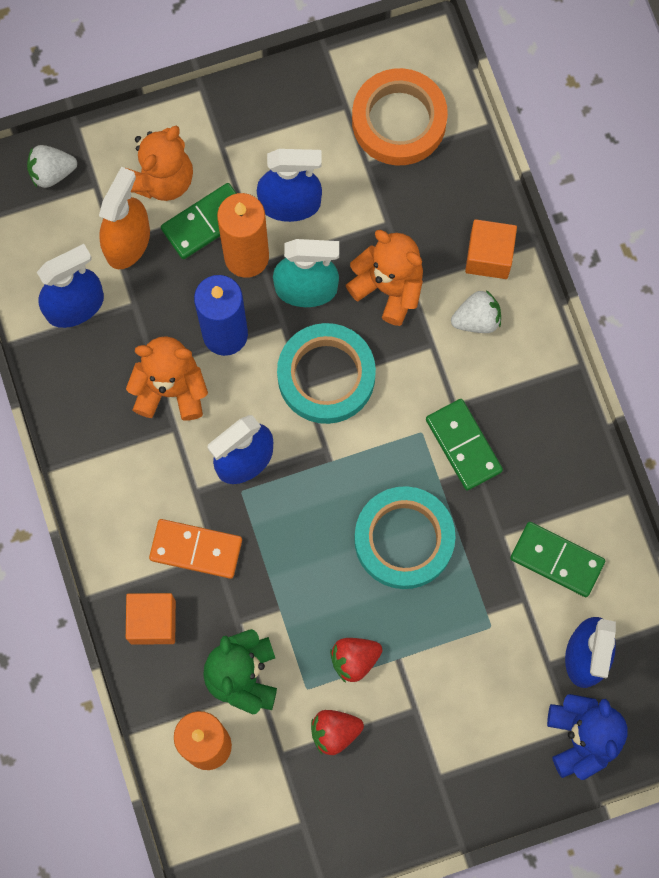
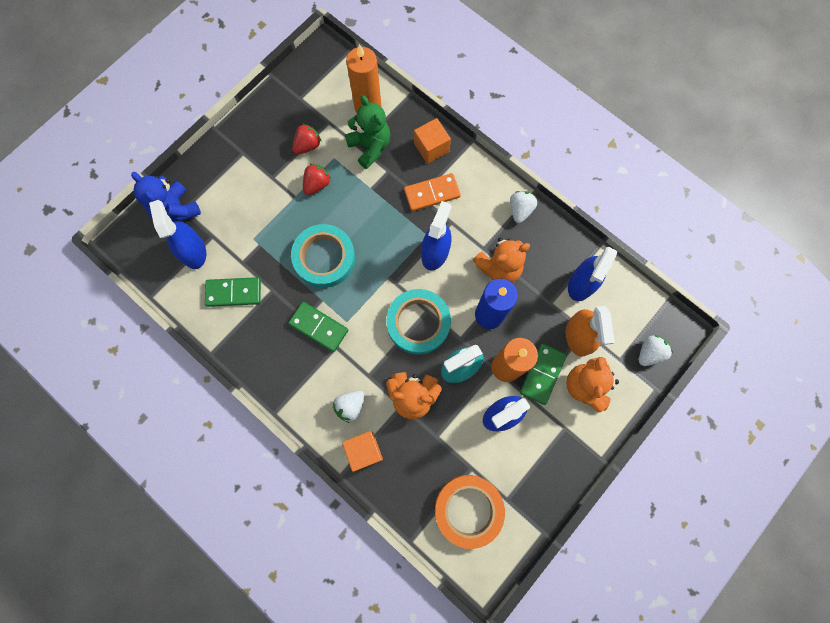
camera: 150 degrees right, 0 degrees up
(87, 453) = (520, 210): none -> white strawberry

